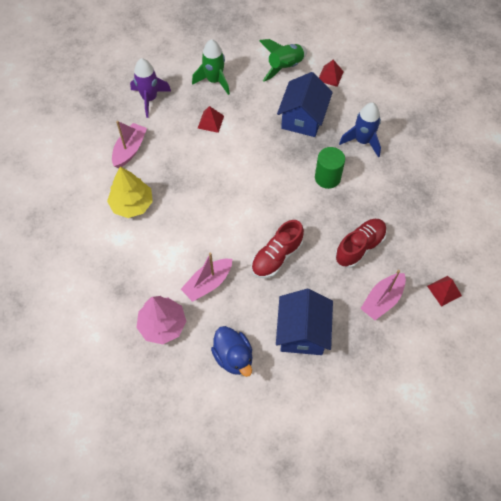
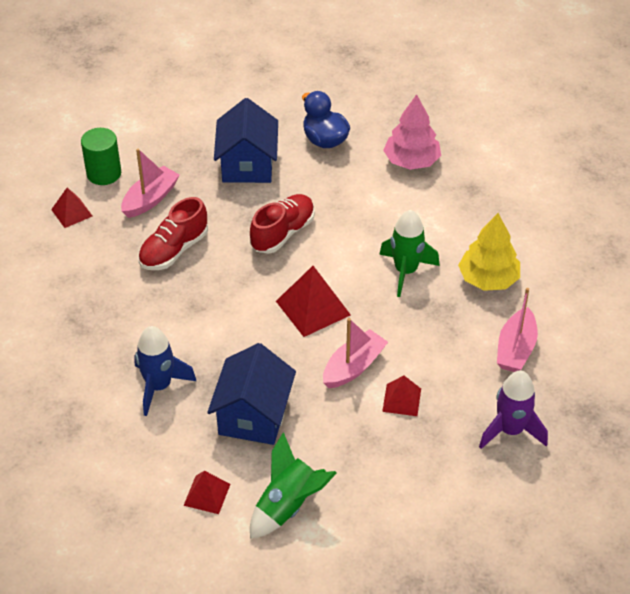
camera: 175 degrees right, 15 degrees down
(208, 283) = (366, 201): pink boat -> pink boat (353, 367)
(214, 80) = (409, 471): green rocket -> green rocket (405, 271)
(259, 190) = (313, 308): none -> red pyramid
(327, 177) = (215, 331): green cylinder -> green cylinder (104, 173)

